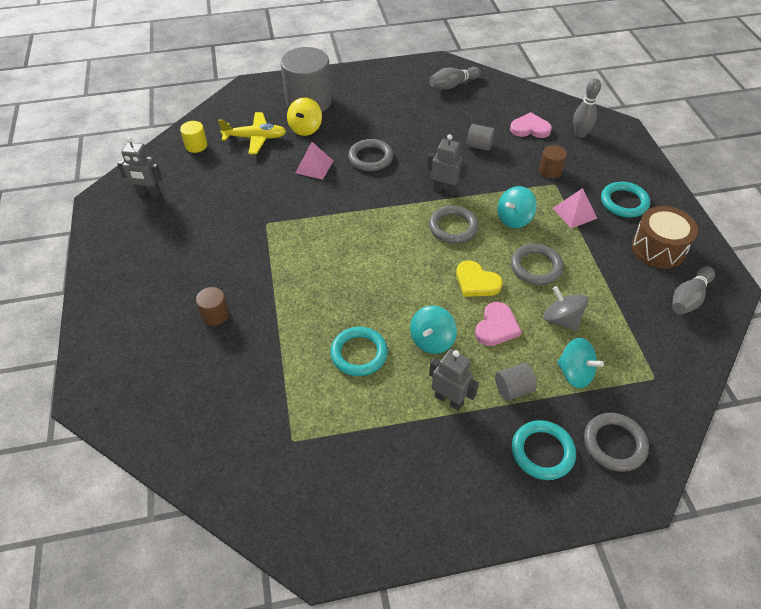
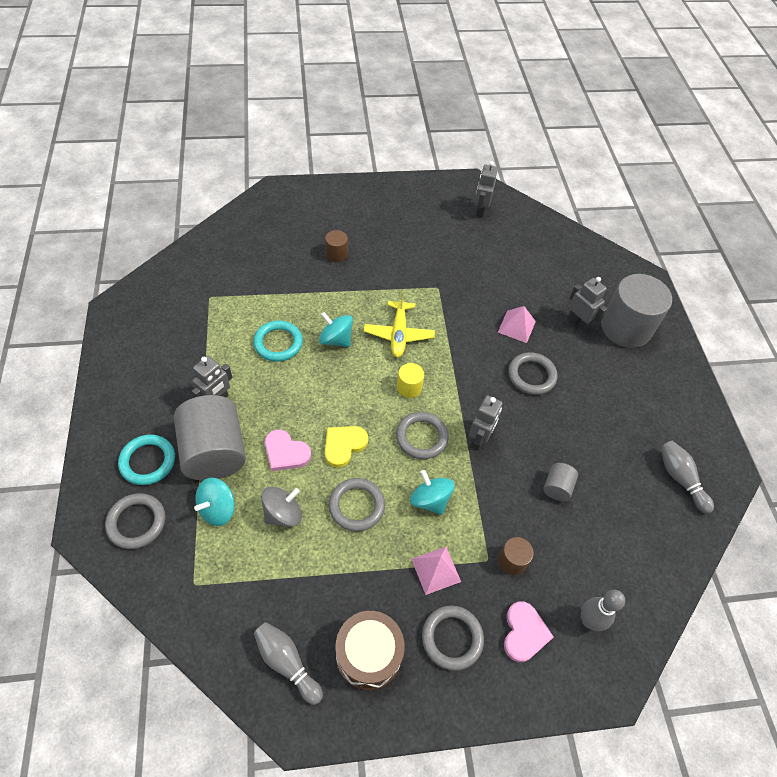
camera: 90 degrees right, 5 degrees up
(196, 145) = (545, 239): yellow cylinder -> yellow cylinder (409, 387)
(255, 138) = (559, 282): yellow plane -> yellow plane (398, 334)
(305, 128) = (578, 322): yellow spinning top -> grey robot
(432, 340) = (281, 397): turquoise spinning top -> turquoise spinning top (336, 339)
(513, 389) = (214, 452): grey cylinder -> grey cylinder, size x2.21
(530, 128) = (596, 556): pink heart -> pink heart (524, 633)
(624, 202) = (452, 638): turquoise ring -> grey ring

